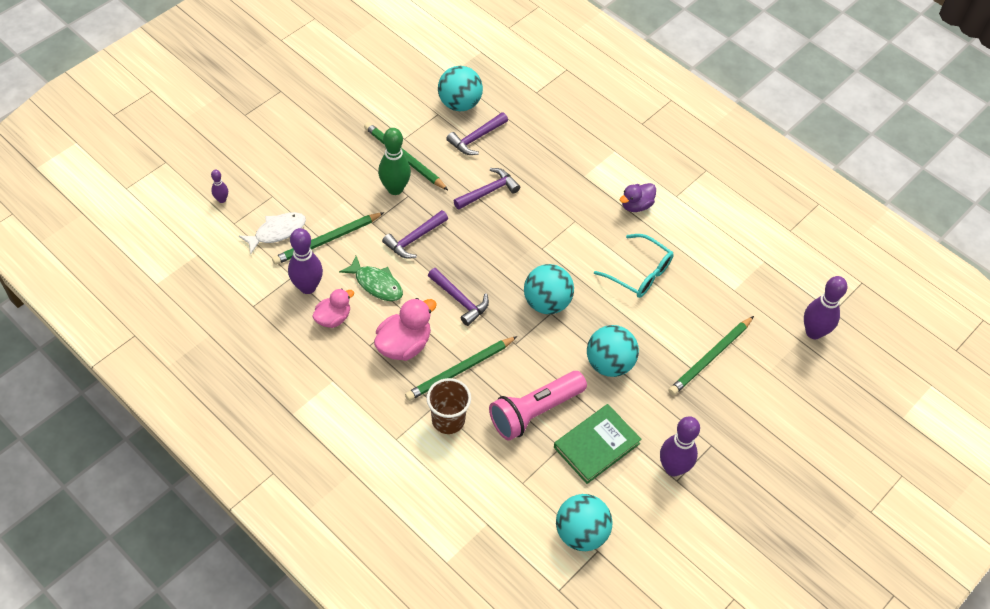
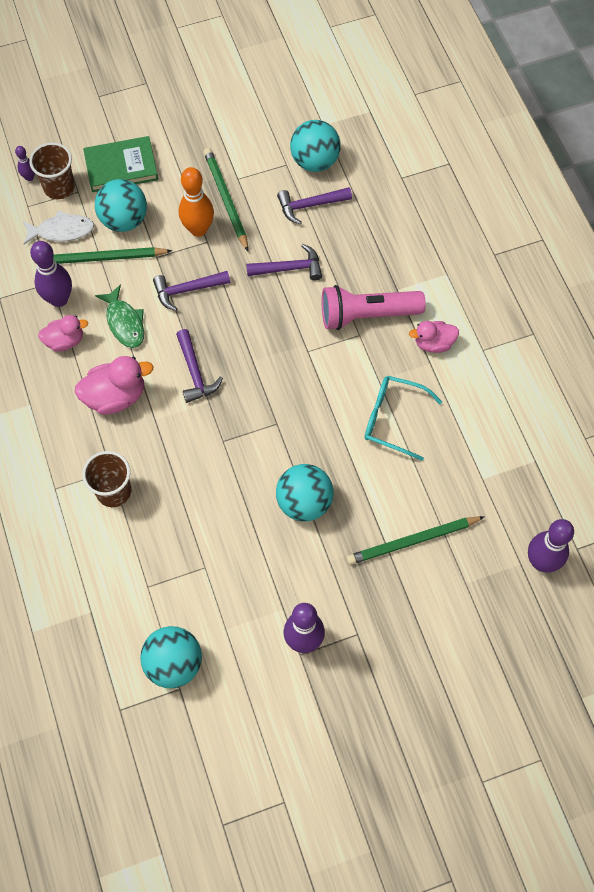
camera: 30 degrees right, 10 degrees up
(253, 198) = (59, 187): none -> brown cup
(395, 189) = (198, 229): green bowling pin -> orange bowling pin
(460, 370) = (154, 445): green pencil -> none
(535, 412) = (201, 520): pink flashlight -> pink flashlight (367, 315)
(547, 302) = (279, 411): turquoise ball -> turquoise ball (124, 220)
(596, 445) = (241, 581): green book -> green book (121, 167)
(636, 205) = (433, 343): purple duck -> pink duck
(639, 273) = (393, 419): turquoise glasses -> turquoise glasses turned 135 degrees clockwise

